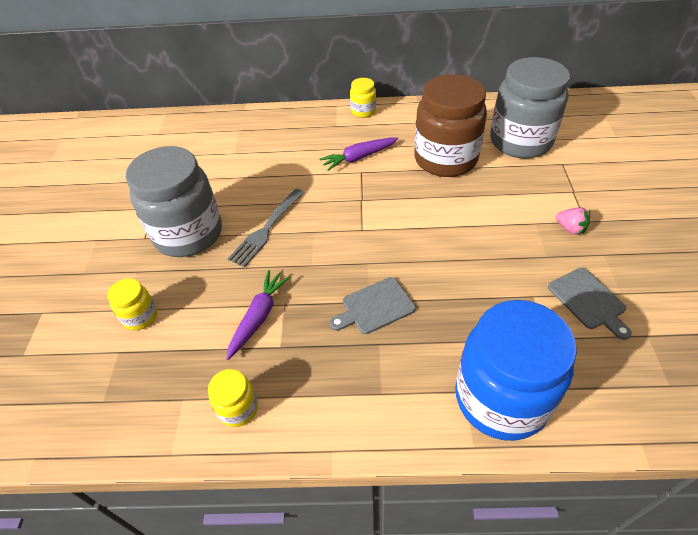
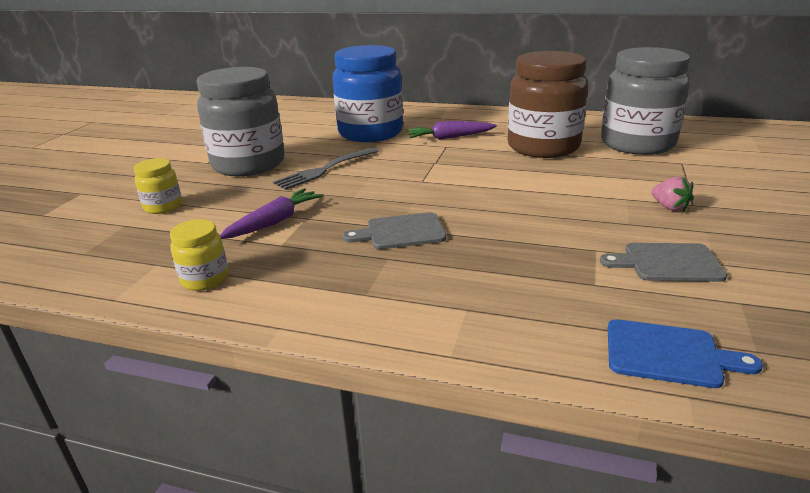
camera: 15 degrees right, 20 degrees down
(363, 111) = (472, 112): yellow jar -> none
(501, 398) = (509, 322): blue jar -> blue jar (370, 133)
(588, 301) = (667, 263): grey cutting board -> grey cutting board turned 105 degrees clockwise
(617, 405) = (668, 354): none -> blue cutting board

